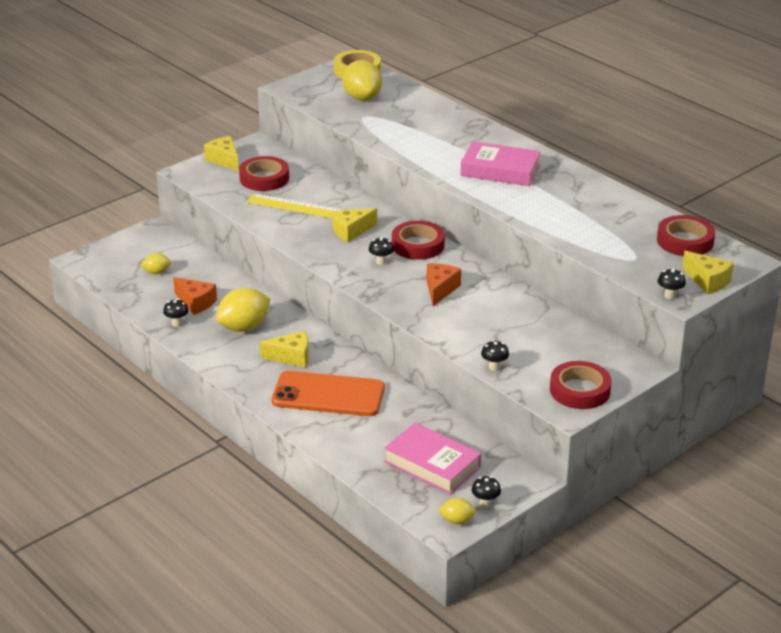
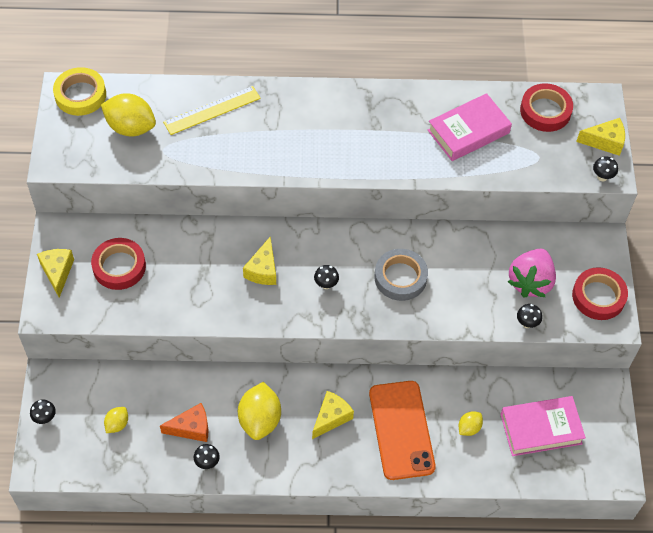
camera: 50 degrees left, 25 degrees up
(224, 160) = (57, 272): yellow cheese -> yellow cheese turned 75 degrees clockwise
(295, 207) = (186, 279): yellow ruler -> yellow ruler (212, 110)
(328, 395) = (401, 430): orange phone -> orange phone turned 60 degrees counterclockwise
(418, 245) = (327, 243): red tape -> none
(440, 289) = (400, 277): orange cheese -> grey tape
(457, 520) = (612, 462): yellow lemon -> yellow lemon (469, 428)
(485, 503) = (609, 431): black mushroom -> black mushroom (45, 418)
(500, 170) = (342, 133): pink book -> pink book (468, 131)
(537, 350) = (530, 282): none -> pink strawberry

